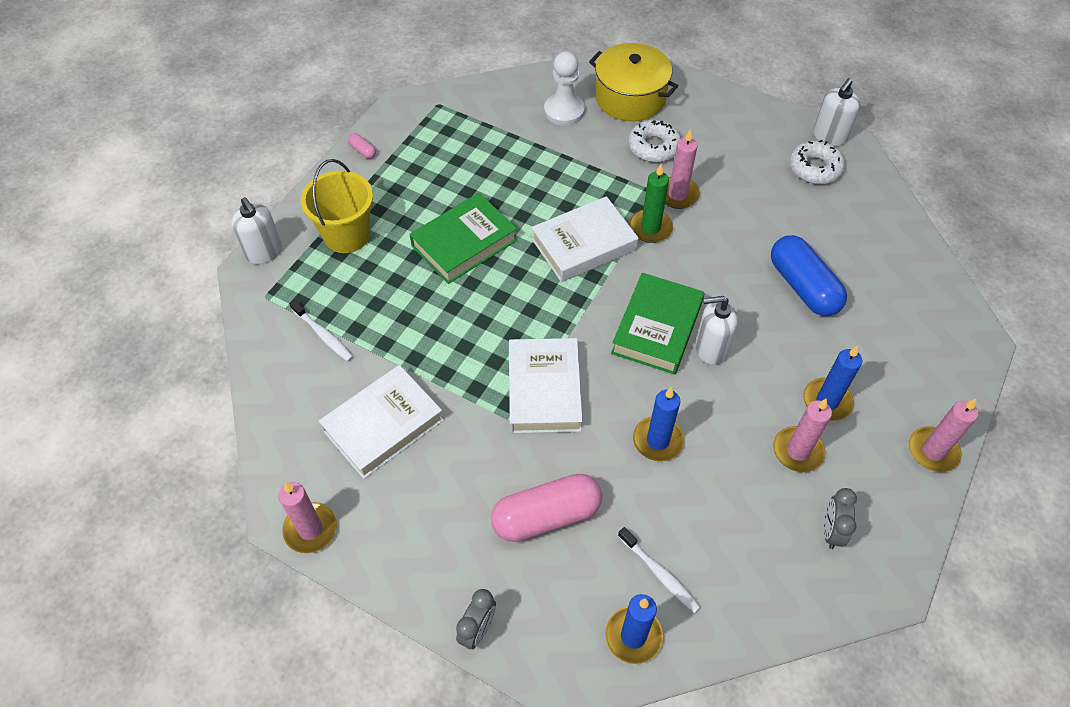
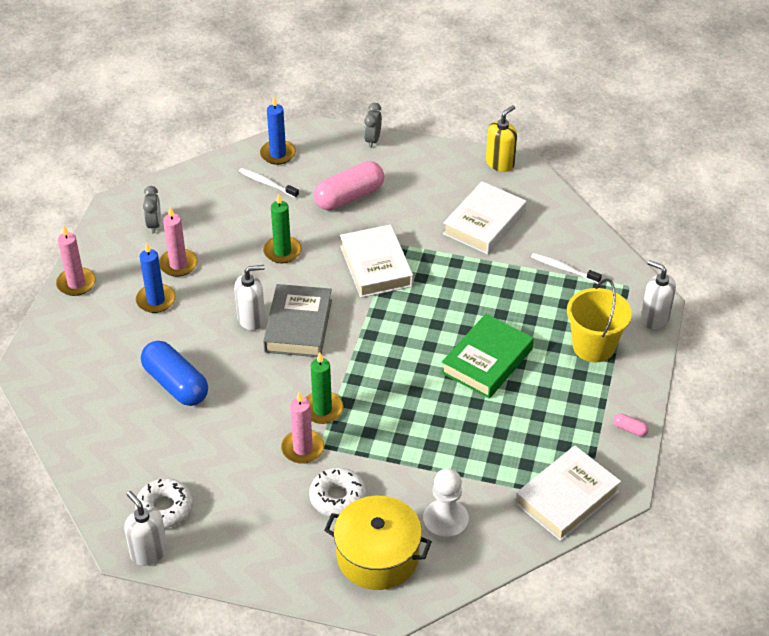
camera: 165 degrees right, 10 degrees down
(310, 529) = (500, 163): pink candle -> yellow soap dispenser
(583, 244) = (379, 381): white book -> white book (567, 498)
(657, 328) = (298, 326): green book -> grey book
(658, 440) = (282, 251): blue candle -> green candle
(829, 137) = (149, 552): white soap dispenser -> white soap dispenser turned 60 degrees counterclockwise

